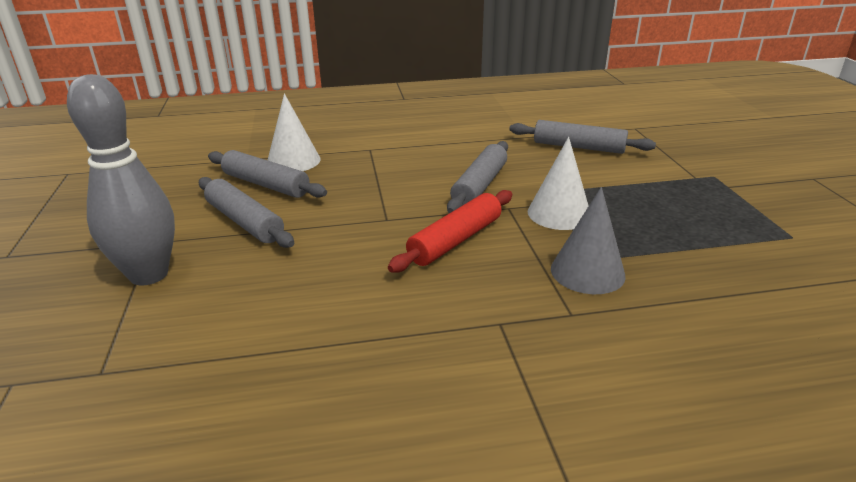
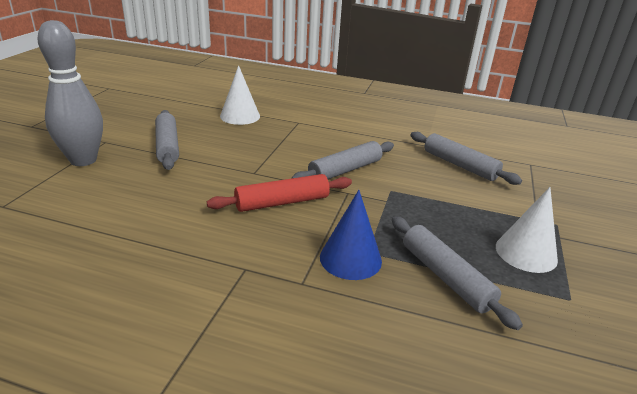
camera: 25 degrees right, 0 degrees up
(266, 184) = (206, 126): grey rolling pin -> grey rolling pin (445, 277)
(559, 213) = (381, 209): white cone -> white cone (526, 253)
(587, 272) = (350, 259): grey cone -> blue cone

